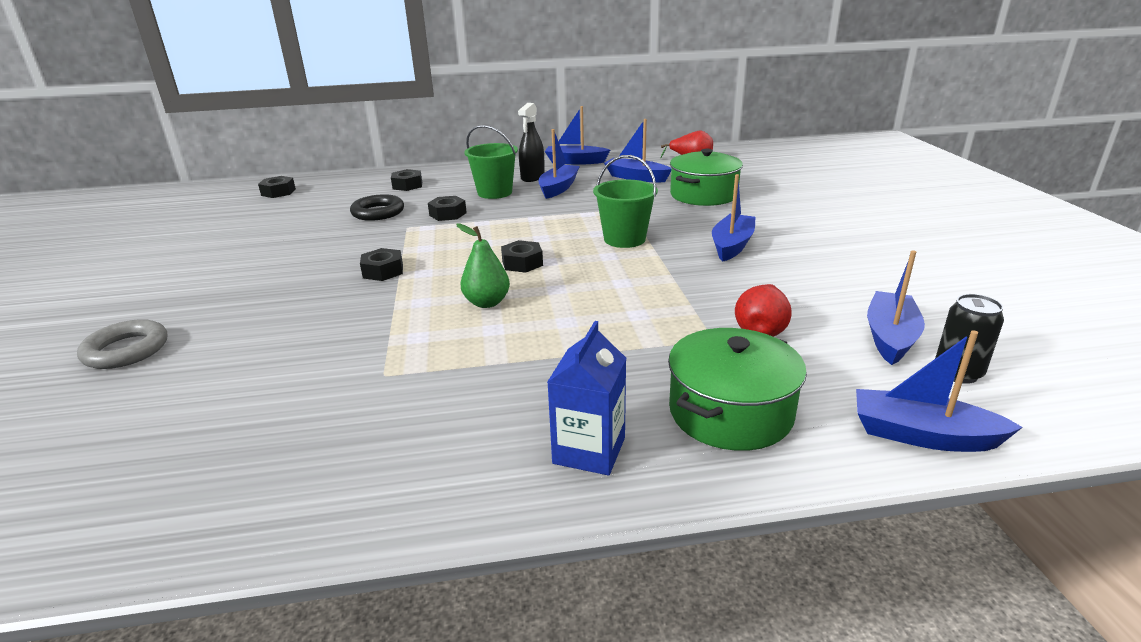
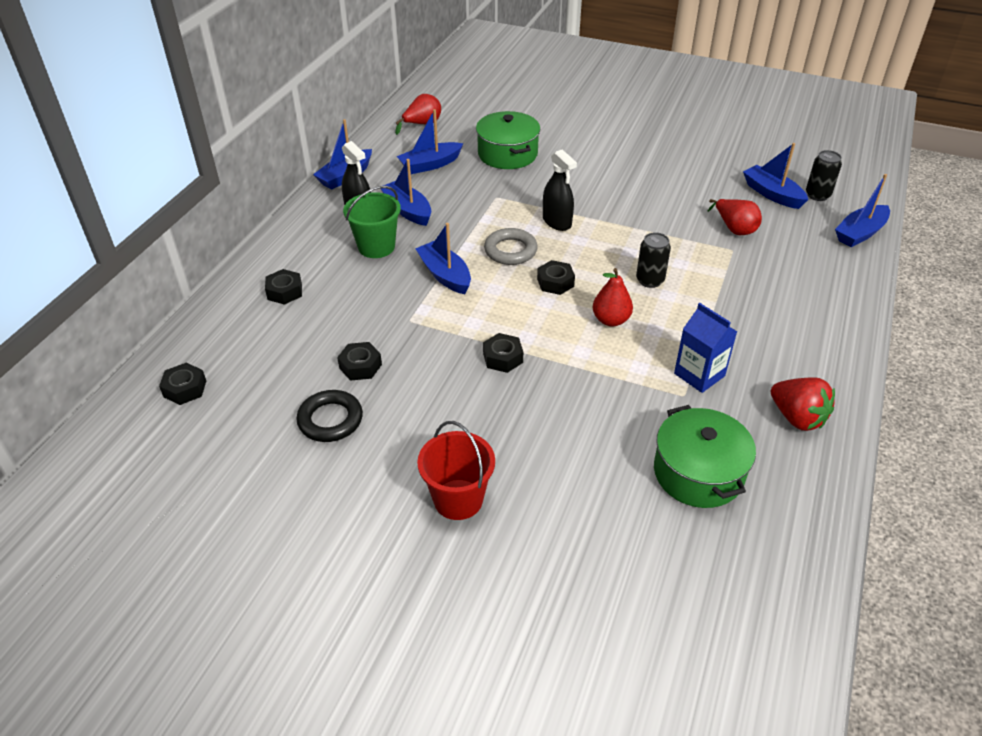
camera: 60 degrees left, 15 degrees up
(126, 350) = (538, 538): grey ring -> grey ring (510, 250)
(176, 303) = (458, 499): none -> red bucket
(378, 212) = (347, 329): black ring -> black ring (330, 420)
(387, 471) = (797, 418): none -> red strawberry
(448, 214) = (403, 289): black nut -> black nut (360, 366)
(487, 303) = (611, 320): green pear -> red pear
(582, 305) = (650, 280): none -> black can
(589, 450) = (817, 337): blue carton -> blue carton (699, 374)
(624, 239) = (557, 222): green bucket -> black spray bottle
(730, 412) = (810, 277): green pot -> green pot (698, 473)
(732, 245) = (612, 185): blue boat -> blue boat (445, 275)

